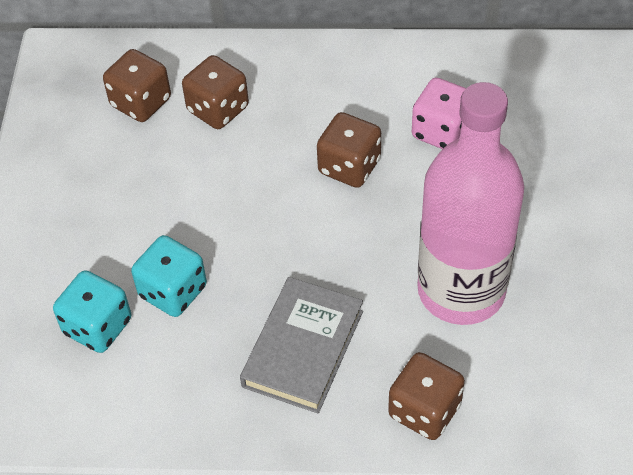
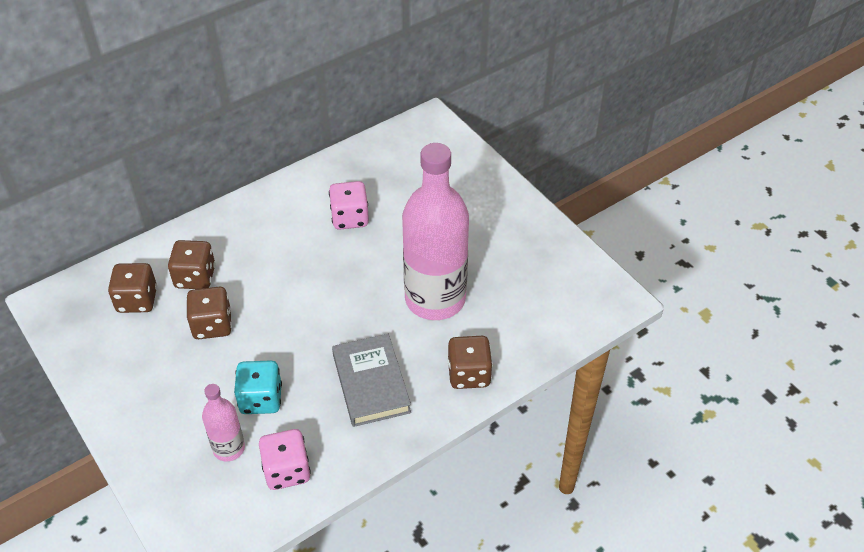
camera: 40 degrees left, 5 degrees down
(98, 326) = (229, 448): turquoise dice -> pink bottle
(133, 391) = (287, 470): none -> pink dice
(349, 166) = (310, 266): brown dice -> brown dice (212, 325)

